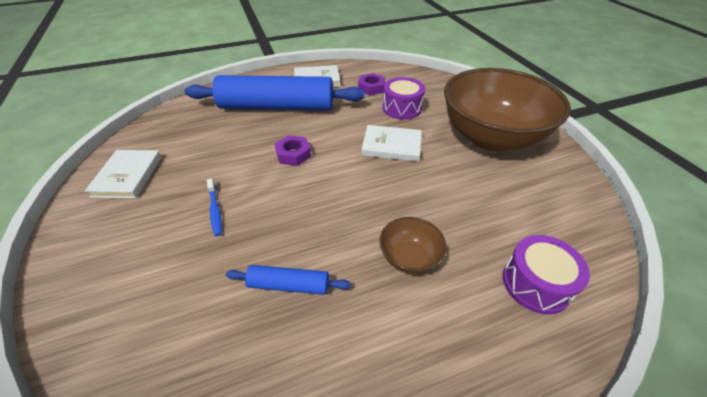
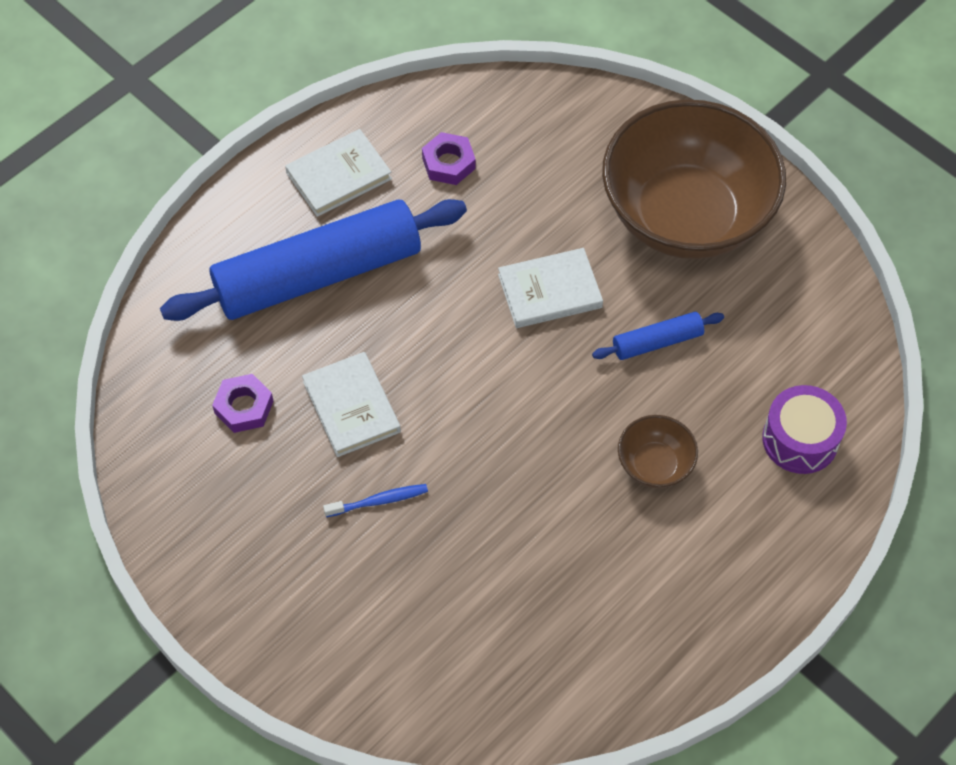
camera: 25 degrees left, 15 degrees up
(128, 176) = (205, 502): white book -> white book (351, 407)
(215, 210) = (378, 501): blue toothbrush -> blue toothbrush turned 60 degrees counterclockwise
(289, 285) = (540, 554): blue rolling pin -> blue rolling pin (657, 342)
(293, 154) = (416, 365): purple nut -> purple nut (244, 407)
(402, 108) = (525, 198): purple drum -> none

